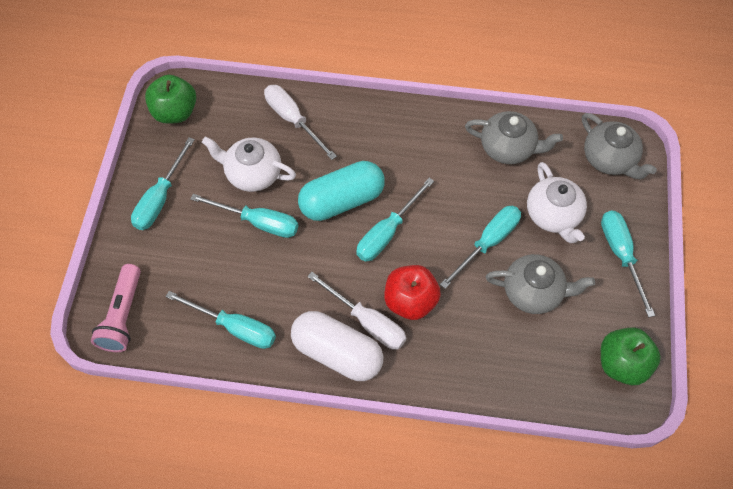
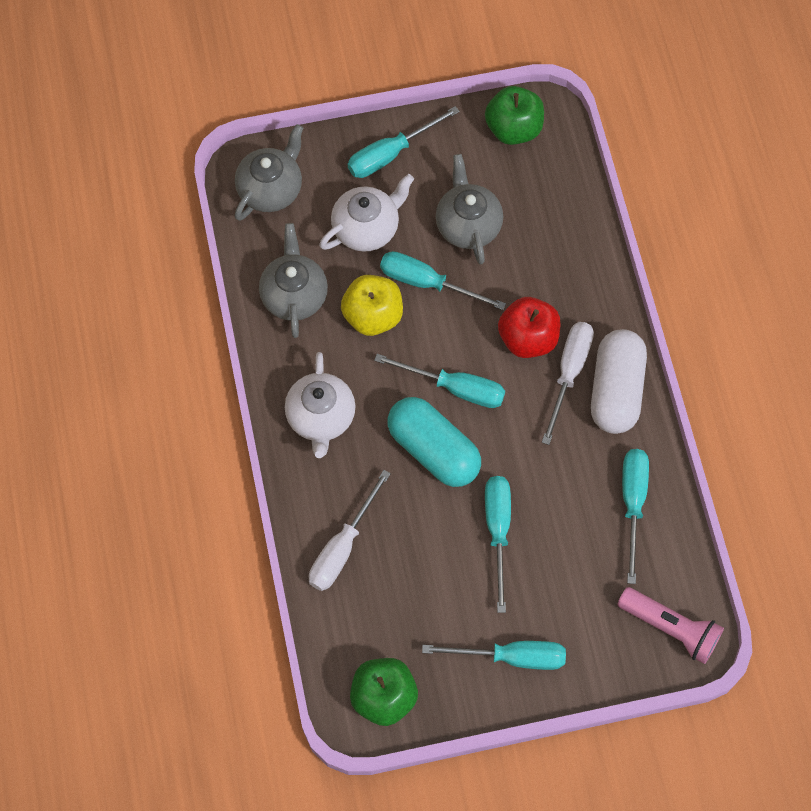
camera: 110 degrees left, 5 degrees up
(123, 316) = (671, 628): pink flashlight -> pink flashlight turned 45 degrees clockwise
(252, 174) = (436, 564): white teapot -> white teapot (321, 417)
(471, 195) = (373, 316): none -> yellow apple

